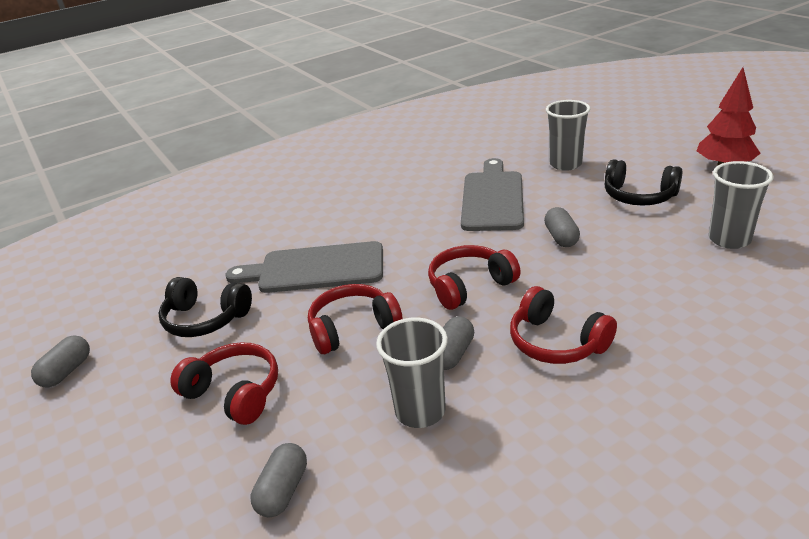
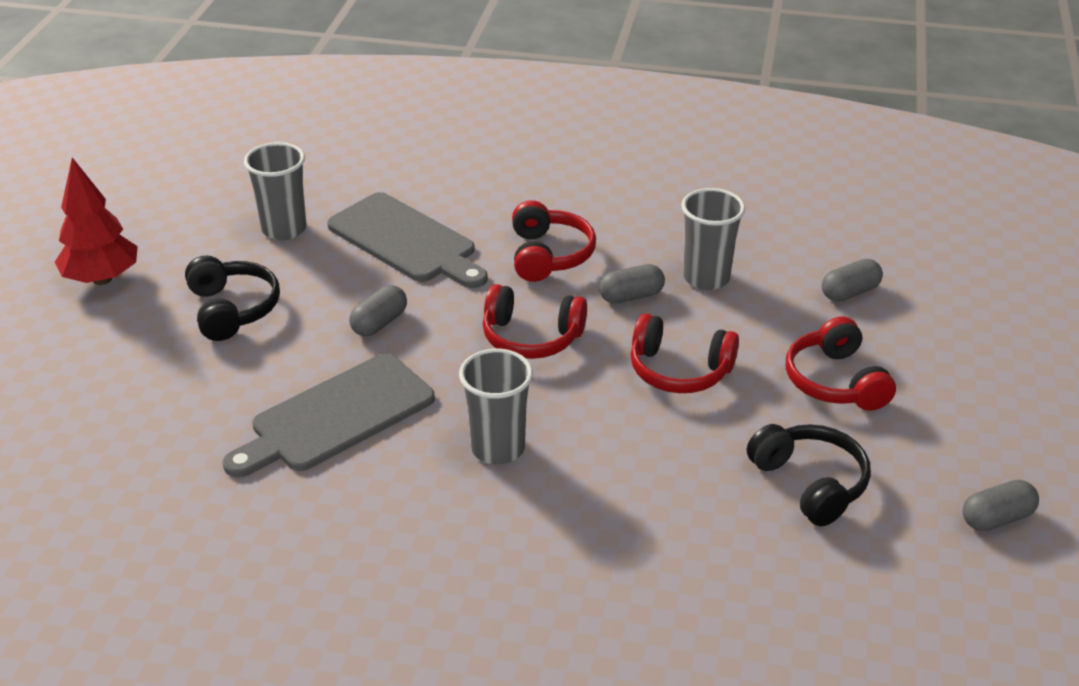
camera: 140 degrees left, 5 degrees up
(315, 269) = (638, 465): grey cutting board -> grey cutting board (406, 241)
(565, 164) = (182, 401): grey cup -> grey cup (498, 448)

